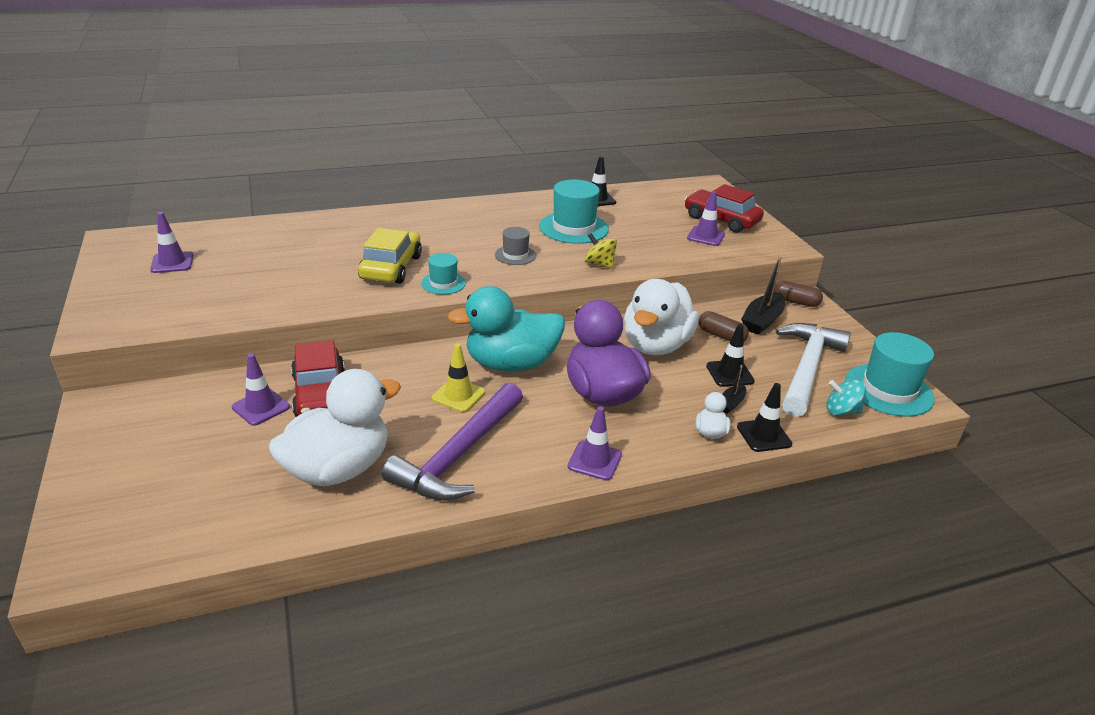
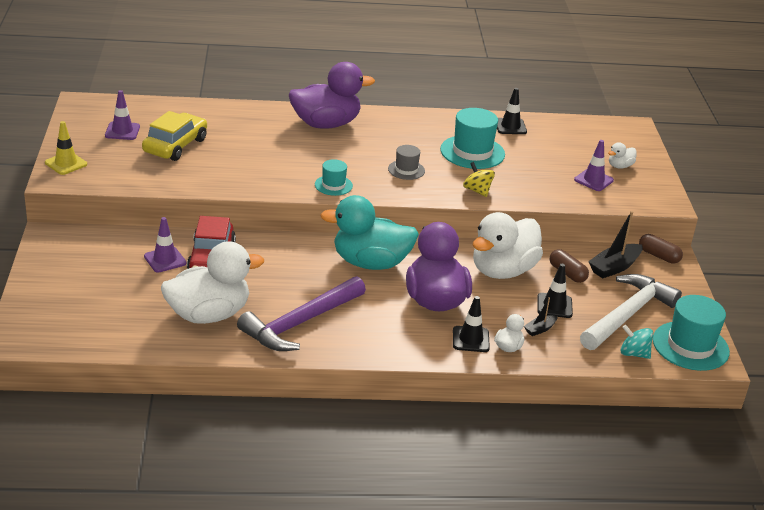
camera: 15 degrees right, 0 degrees up
(391, 267) = (295, 164): yellow car -> yellow car (175, 145)
(409, 222) = (326, 124): none -> purple duck
(458, 395) = (317, 279): yellow traffic cone -> yellow traffic cone (66, 163)
(594, 460) = (402, 348): purple traffic cone -> none
(721, 220) = (620, 166): red car -> white duck
(763, 435) = (552, 358): black traffic cone -> black traffic cone (470, 339)

